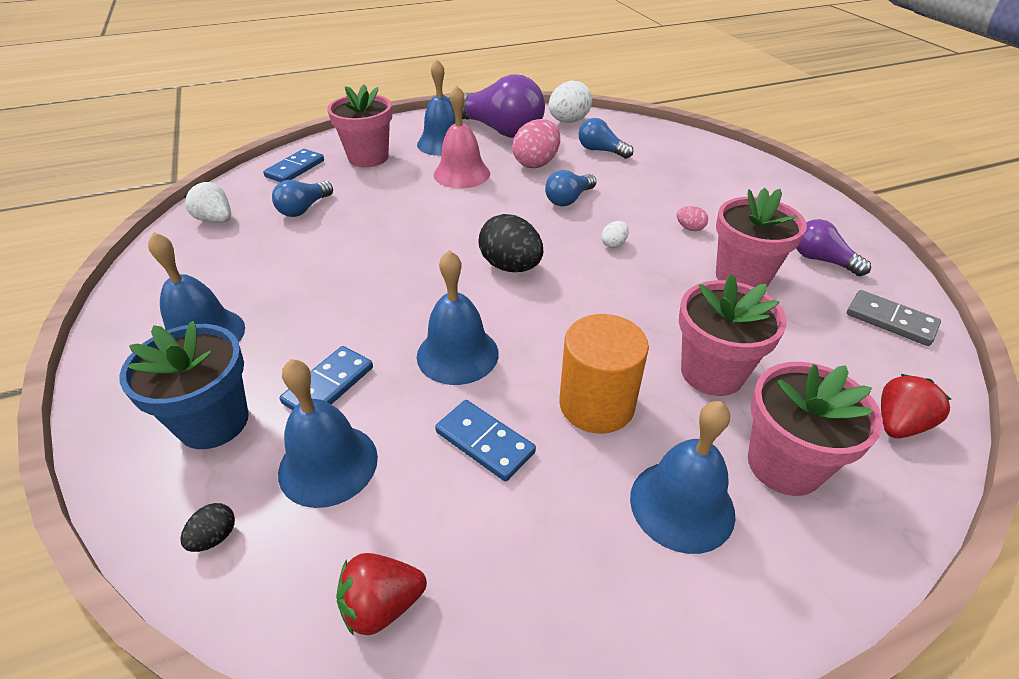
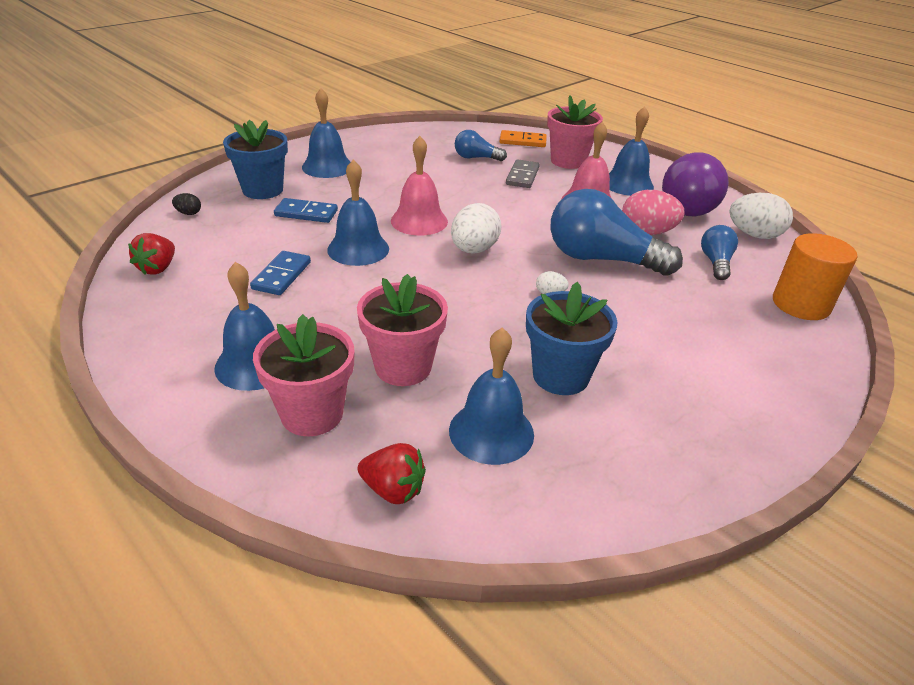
camera: 65 degrees right, 5 degrees down
(216, 220) = (437, 136): white strawberry -> none
(295, 169) = (522, 141): blue domino -> orange domino
(328, 464) = (245, 229): blue bell -> blue bell (491, 432)
(382, 605) = (158, 268): red strawberry -> red strawberry turned 120 degrees counterclockwise
(422, 289) = (419, 221): none -> pink bell
(511, 267) = (474, 250): black egg -> white egg
(568, 199) = (601, 259): blue light bulb -> blue light bulb, size x1.97
(596, 404) = (336, 314): orange cylinder -> orange cylinder (801, 304)
(690, 228) = (620, 335): pink egg -> none
(742, 277) = (560, 376): pink flower pot -> blue flower pot
(821, 260) = (643, 435): purple light bulb -> none
(890, 320) = (563, 492): grey domino -> grey domino (522, 176)

